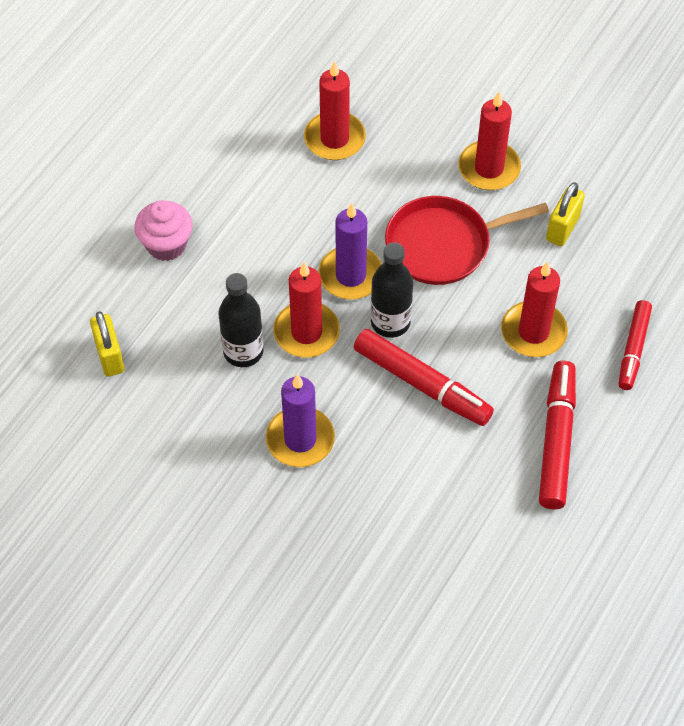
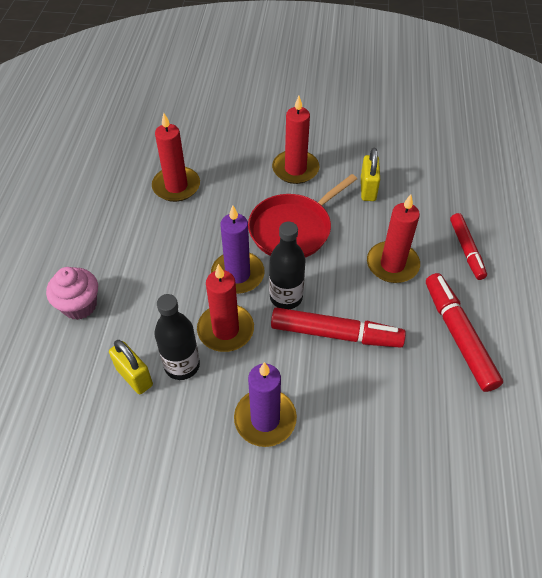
camera: 25 degrees left, 5 degrees down
(109, 356) = (67, 416): yellow padlock -> yellow padlock (134, 377)

